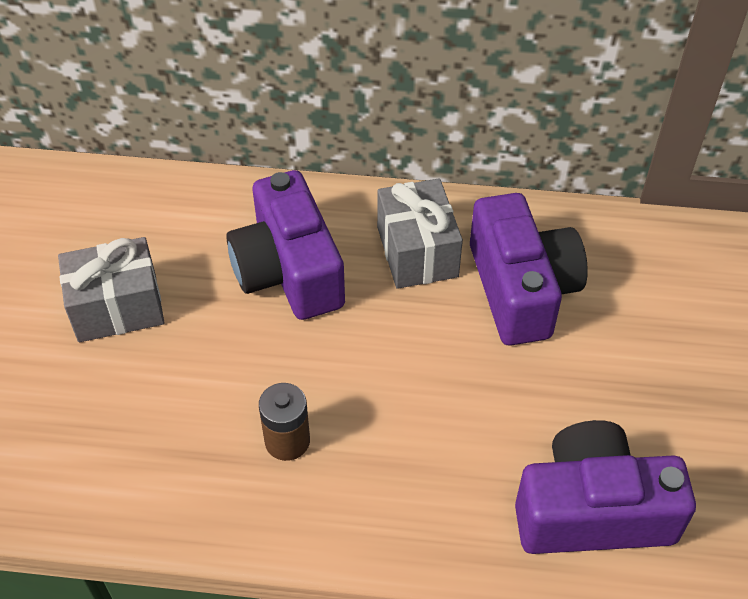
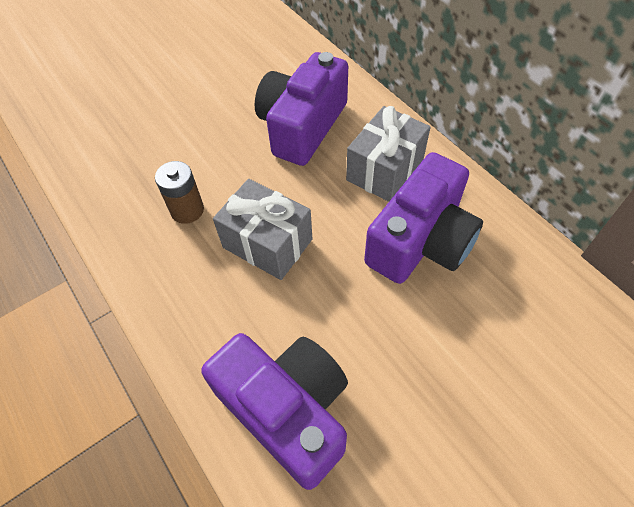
camera: 50 degrees right, 5 degrees up
(117, 307) = (203, 83): grey gift -> grey gift (267, 243)

